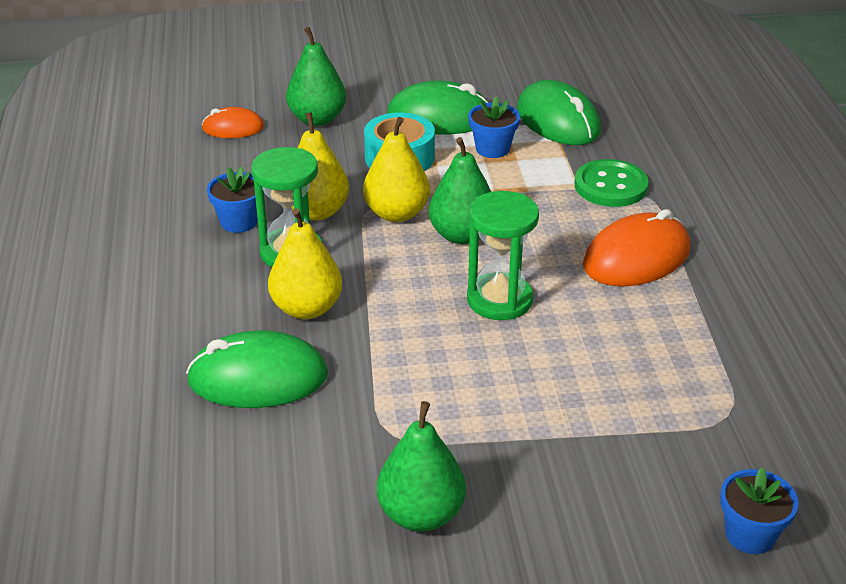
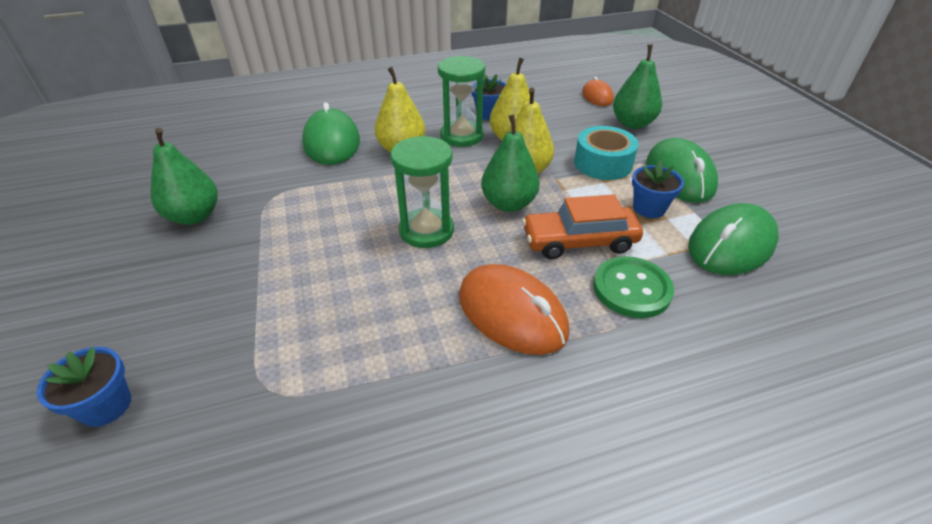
camera: 80 degrees right, 5 degrees up
(538, 201) = (579, 241): none -> orange car

